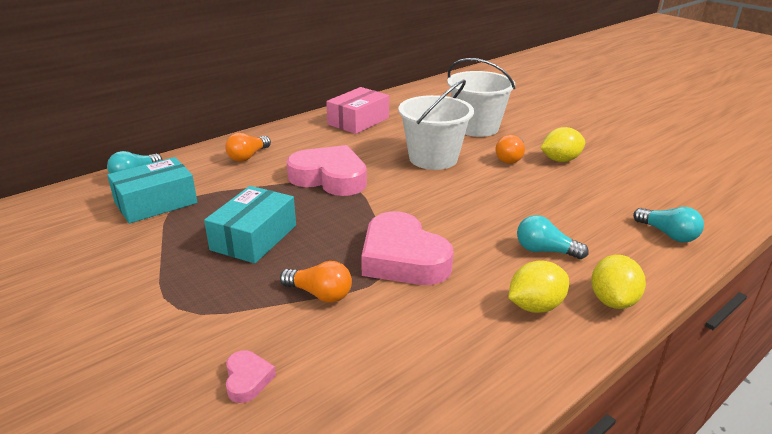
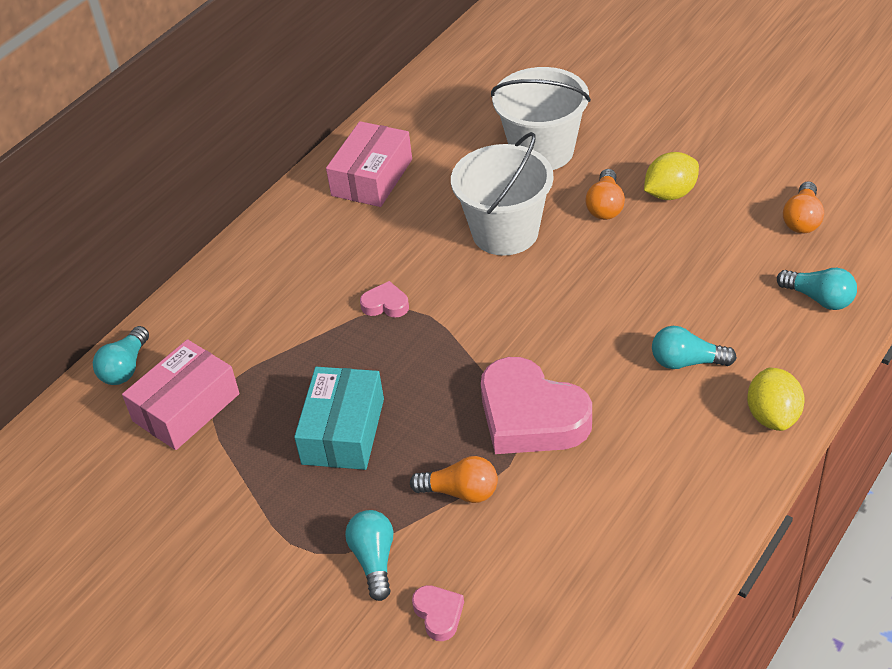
camera: 10 degrees left, 15 degrees up
(156, 203) = (186, 407): turquoise box -> pink box
(220, 324) = (374, 560): none -> turquoise light bulb
(248, 156) = (255, 291): orange light bulb -> orange light bulb (802, 219)
(330, 178) = (385, 304): pink heart -> pink heart, size x0.43
(535, 306) = (694, 445): yellow lemon -> none

